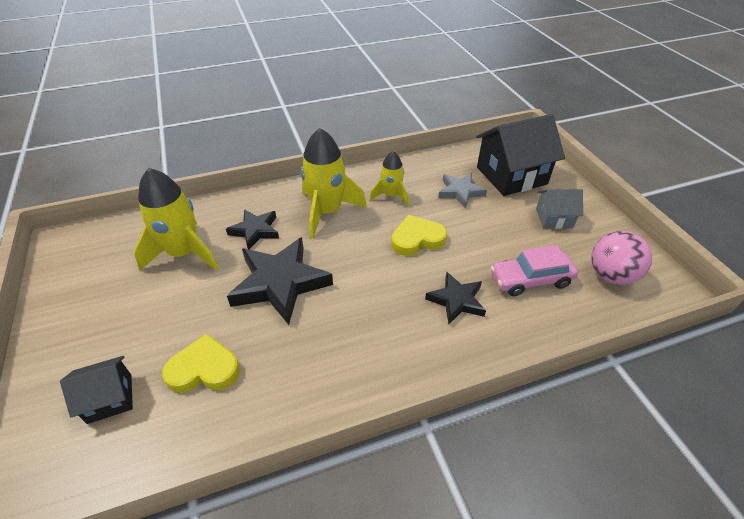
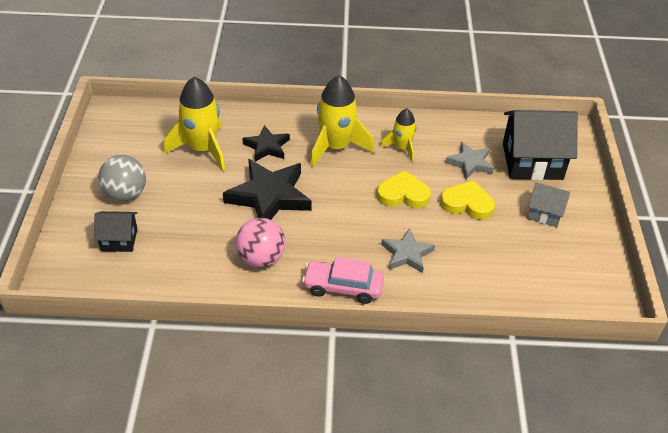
camera: 20 degrees right, 0 degrees up
(103, 334) = (125, 194): none -> grey ball
(204, 369) = (188, 241): yellow heart -> yellow heart (467, 203)
(456, 300) = (407, 254): black star -> grey star
(530, 279) = (483, 258): pink car -> pink car (343, 287)
(610, 275) = (560, 277): pink ball -> pink ball (261, 258)

